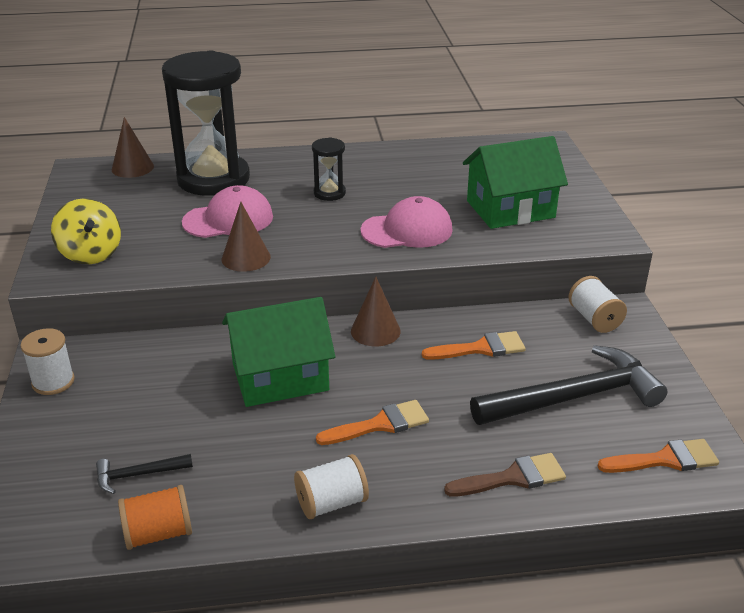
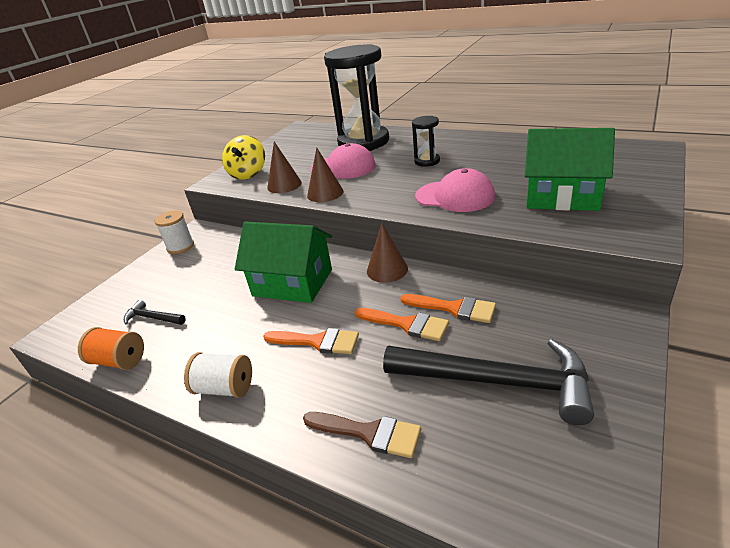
camera: 40 degrees right, 0 degrees up
(132, 168) = (327, 130): brown cone -> brown cone (284, 185)
(594, 319) = (587, 315): white spool -> none
(665, 459) = (536, 490): orange brush -> orange brush (407, 324)

